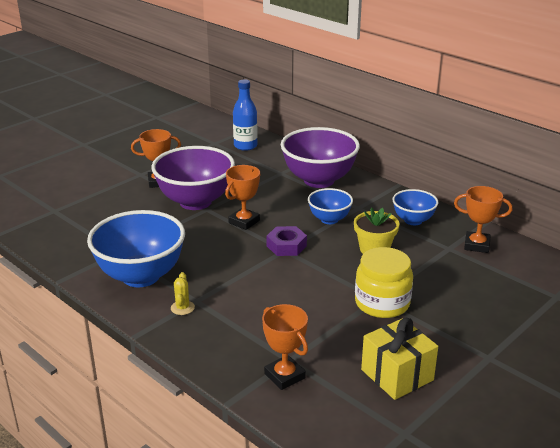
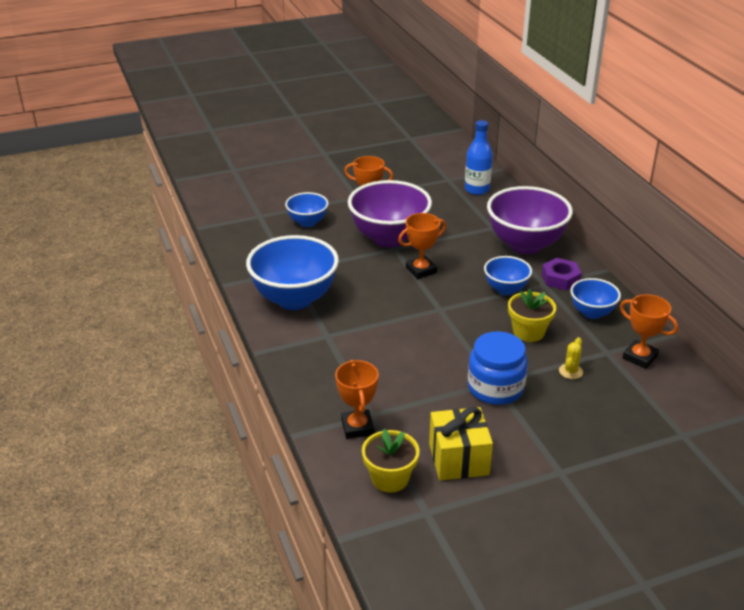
camera: 25 degrees right, 5 degrees up
(107, 205) = (307, 222): none -> blue bowl
(182, 308) = (311, 339): yellow cactus -> yellow cactus (570, 371)
(286, 246) = (444, 305): purple nut -> purple nut (560, 278)
(349, 413) = (390, 478): none -> yellow flower pot
(382, 303) = (495, 388): yellow jar -> blue jar

